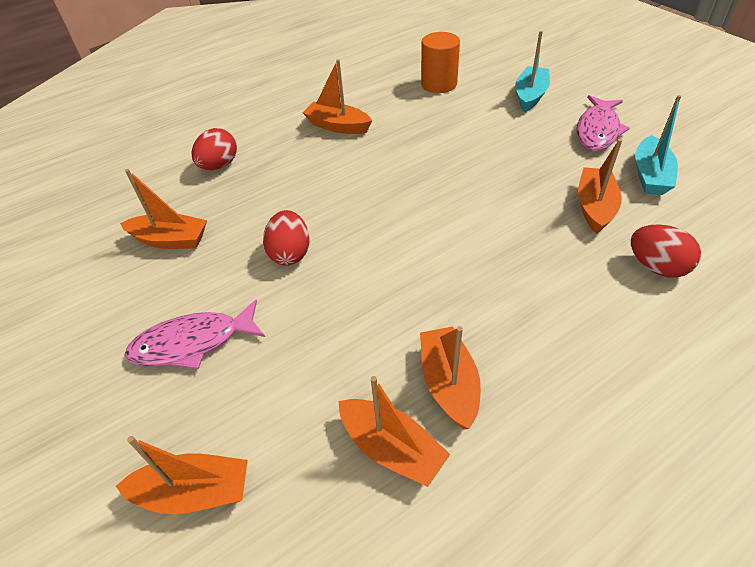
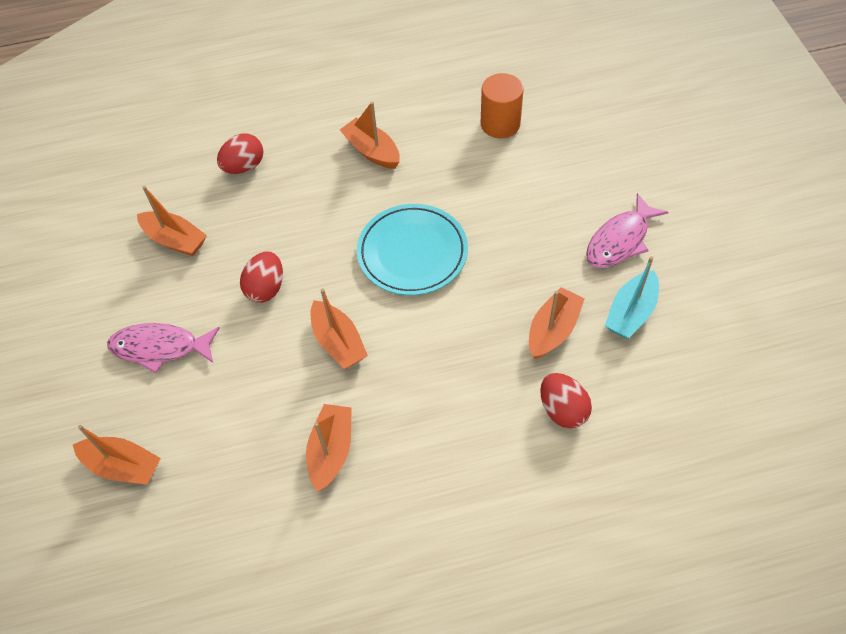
camera: 20 degrees right, 10 degrees up
(392, 448) = (265, 484): orange boat -> orange boat (338, 342)
(422, 186) = (412, 252): none -> turquoise plate
(530, 96) = (583, 171): turquoise boat -> none

